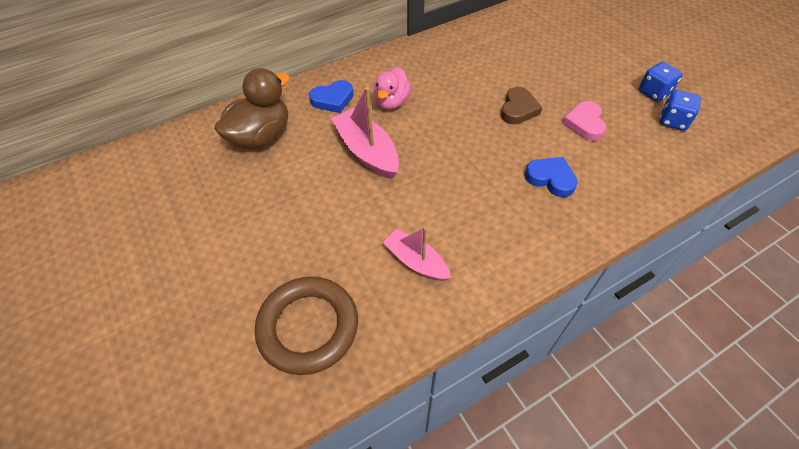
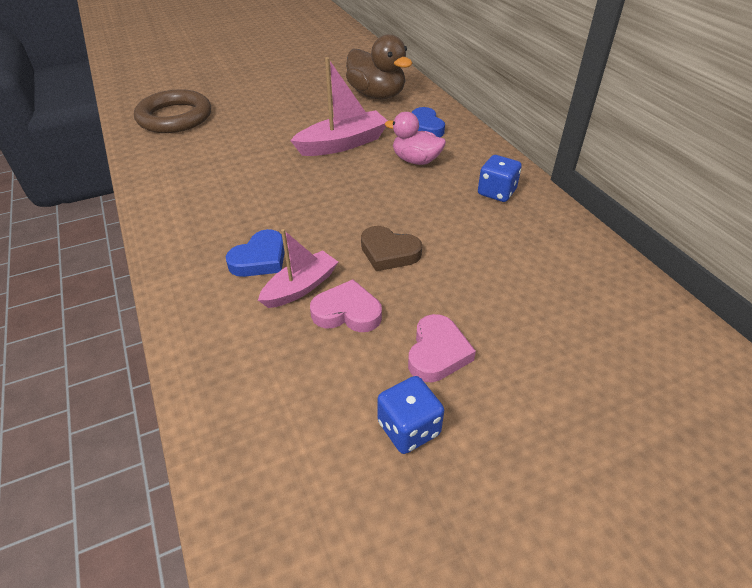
camera: 95 degrees right, 10 degrees down
(416, 261) = (201, 162): pink boat -> pink boat (300, 287)
(598, 84) = (437, 353): none -> pink heart
(673, 121) = (329, 431): blue dice -> blue dice (496, 192)

